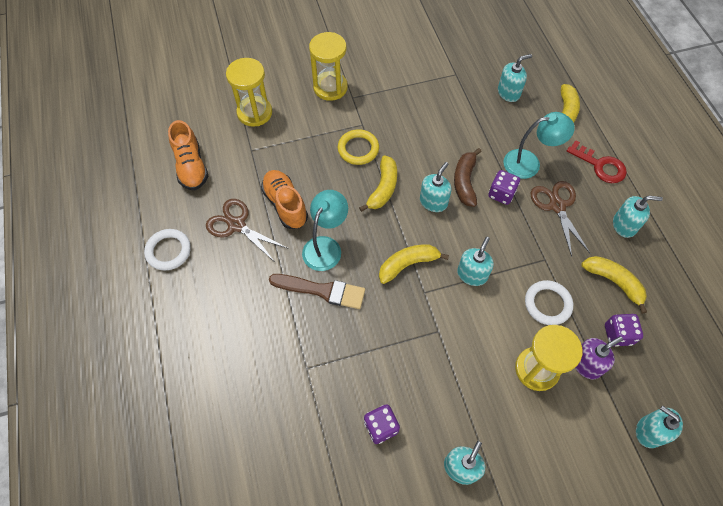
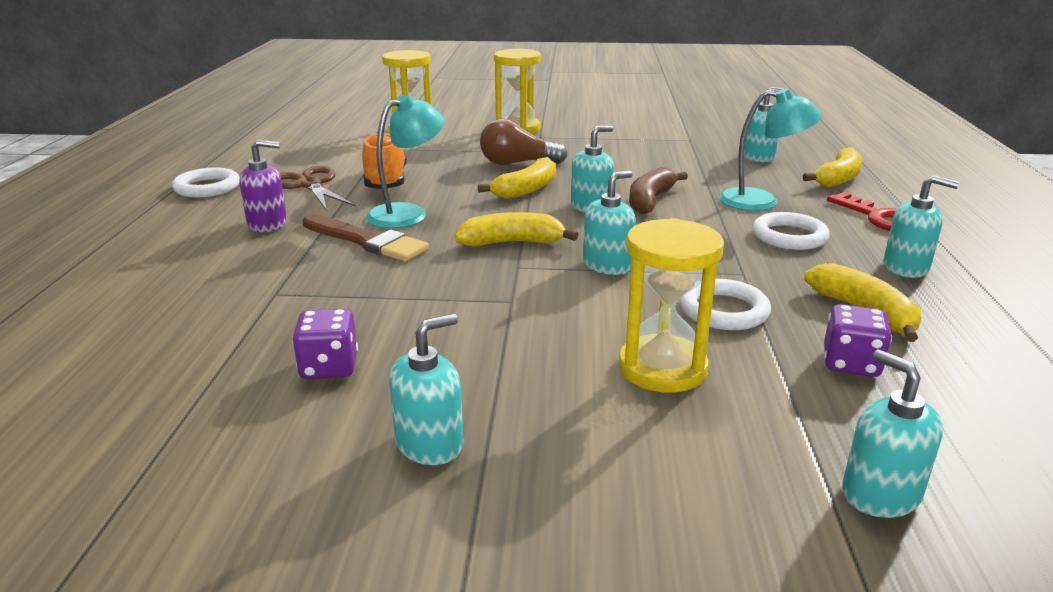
camera: 20 degrees right, 35 degrees down
(191, 166) = (301, 148): orange shoe -> none
(358, 149) = (517, 163): yellow ring -> brown light bulb
(501, 194) = (701, 216): purple dice -> none
(557, 206) = (789, 236): brown scissors -> white ring
(586, 364) = (768, 382): purple soap dispenser -> purple soap dispenser (268, 224)

